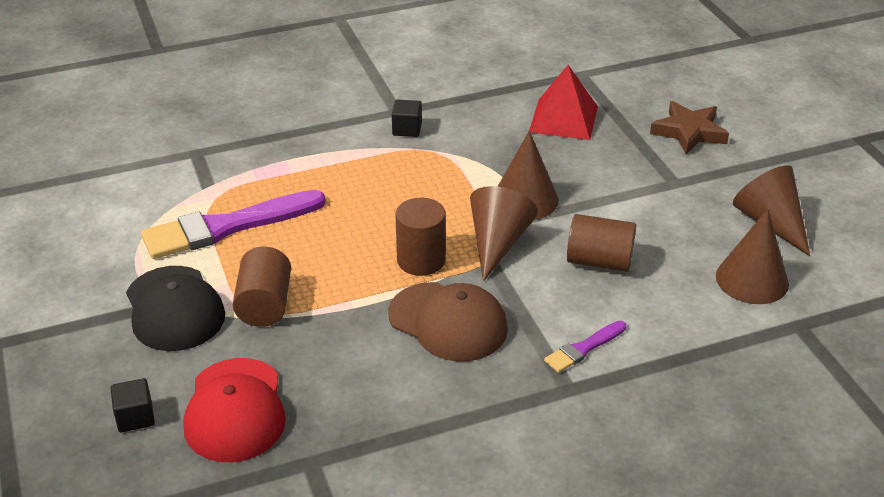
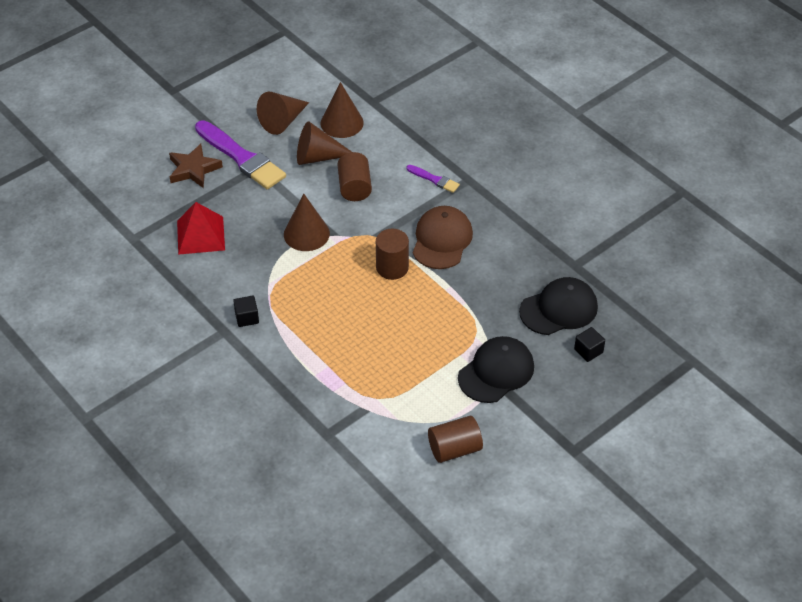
camera: 110 degrees left, 10 degrees up
(227, 227) = (405, 378): purple brush -> purple brush (242, 158)
(235, 410) = (559, 309): red cap -> black cap
(264, 305) = (470, 328): brown cylinder -> brown cylinder (454, 449)
(497, 243) = (358, 236): brown cone -> brown cone (318, 157)

